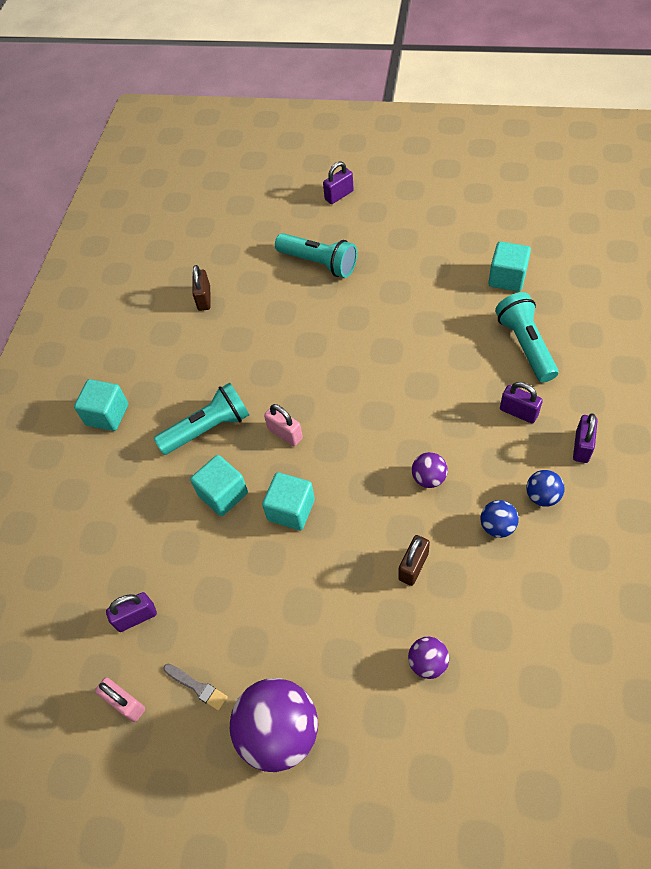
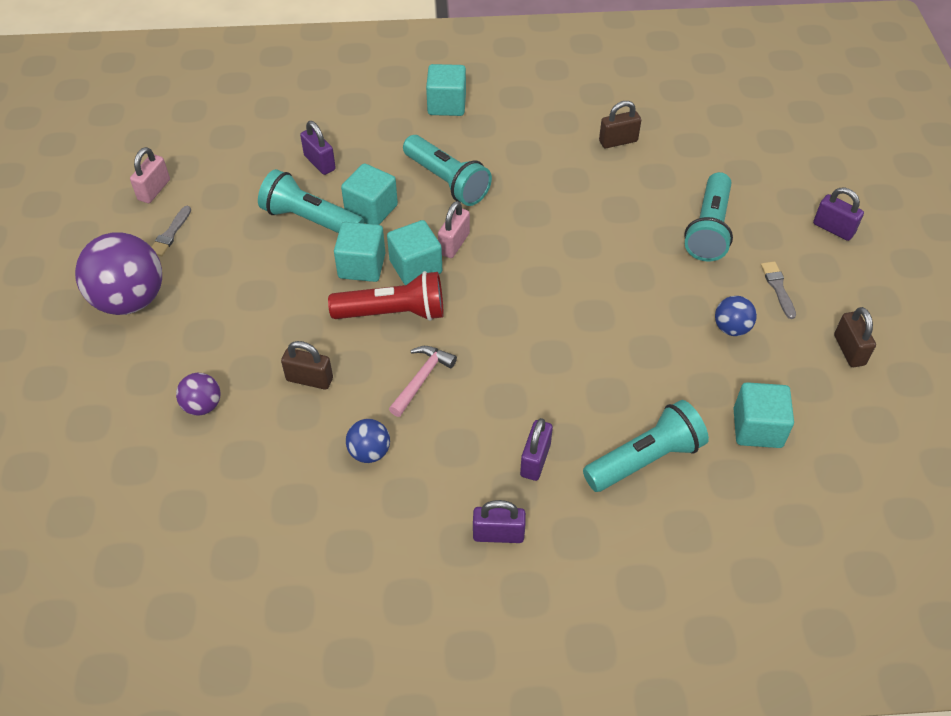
camera: 70 degrees right, 5 degrees down
(136, 617) = (234, 177): purple padlock -> purple padlock (320, 163)
(220, 548) = (310, 220): none -> turquoise flashlight
(304, 467) = (415, 267): none -> turquoise cube
(352, 491) = (393, 313): none -> red flashlight
(386, 238) = (778, 288): none -> grey brush
(428, 478) = (422, 379): purple ball -> pink hammer
(449, 215) = (849, 350): none -> brown padlock
(542, 496) = (417, 495): blue ball -> blue ball (731, 328)

